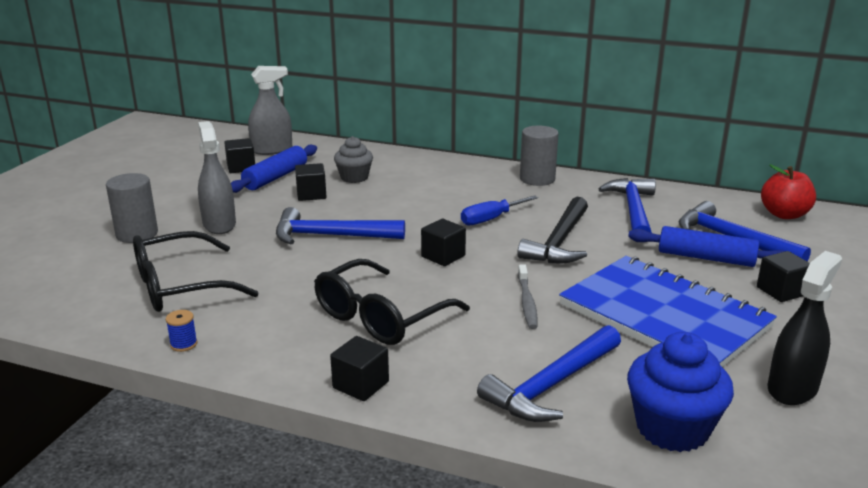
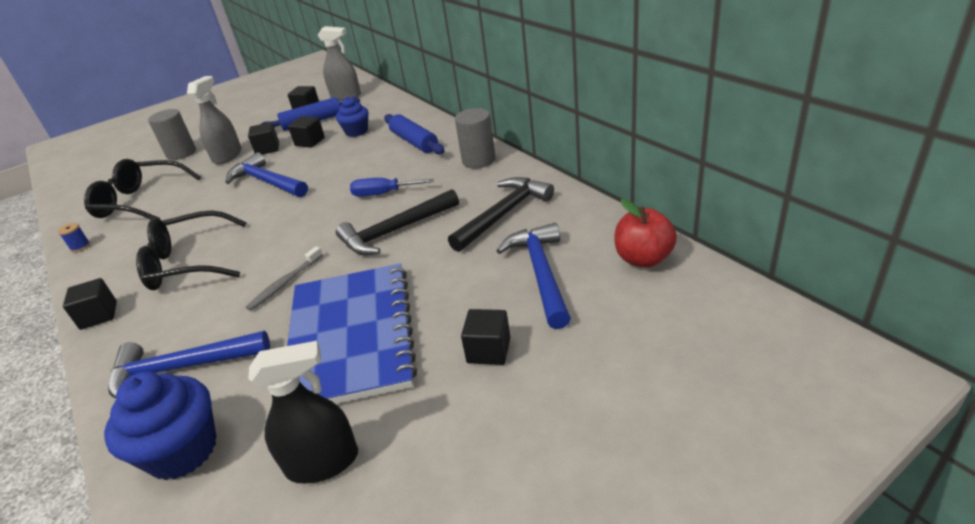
camera: 40 degrees right, 10 degrees up
(354, 177) = (356, 131): grey cupcake -> blue cupcake
(443, 256) = (300, 221): black cube -> black cube (267, 149)
(633, 211) = (503, 214): blue hammer -> black hammer
(706, 258) = (483, 287): blue rolling pin -> blue rolling pin (414, 142)

